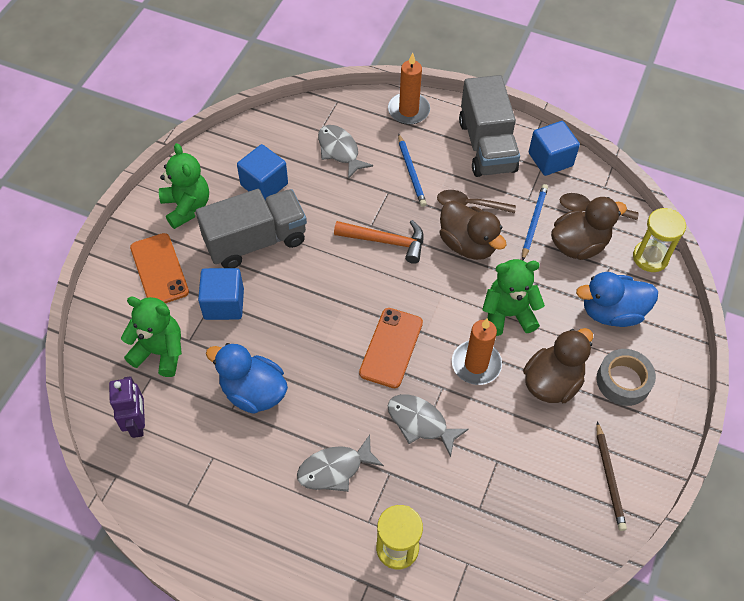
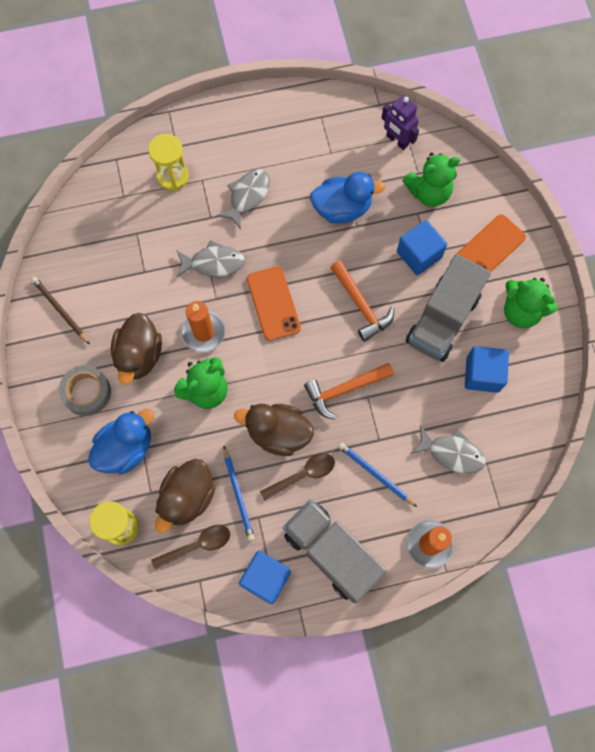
camera: 145 degrees right, 15 degrees up
(159, 270) = (489, 248): orange phone -> orange phone turned 75 degrees counterclockwise
(313, 295) = (361, 305): none -> orange hammer

